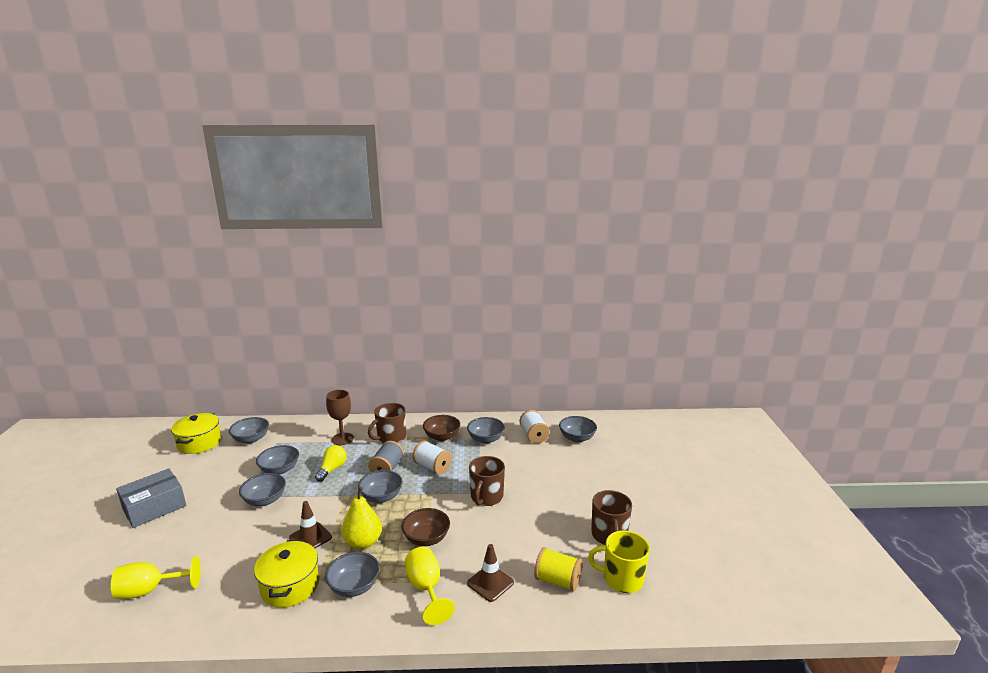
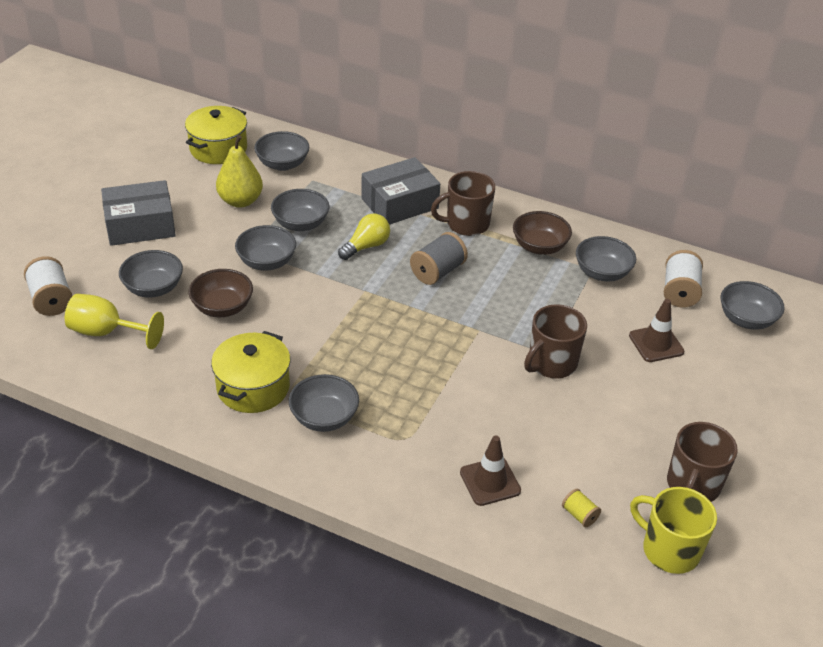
camera: 25 degrees right, 20 degrees up
(310, 537) = (300, 334): brown traffic cone -> brown traffic cone (656, 344)
(342, 439) = (400, 203): brown goblet -> grey box
(363, 542) = (359, 365): yellow pear -> yellow pear (240, 201)
(381, 497) = (411, 310): grey bowl -> grey bowl (153, 288)
(426, 538) = (440, 391): brown bowl -> brown bowl (222, 307)
(426, 589) = (407, 456): yellow goblet -> none
(432, 467) = (501, 291): white spool -> white spool (51, 300)
(557, 580) = (579, 515): yellow spool -> yellow spool, size x0.54

